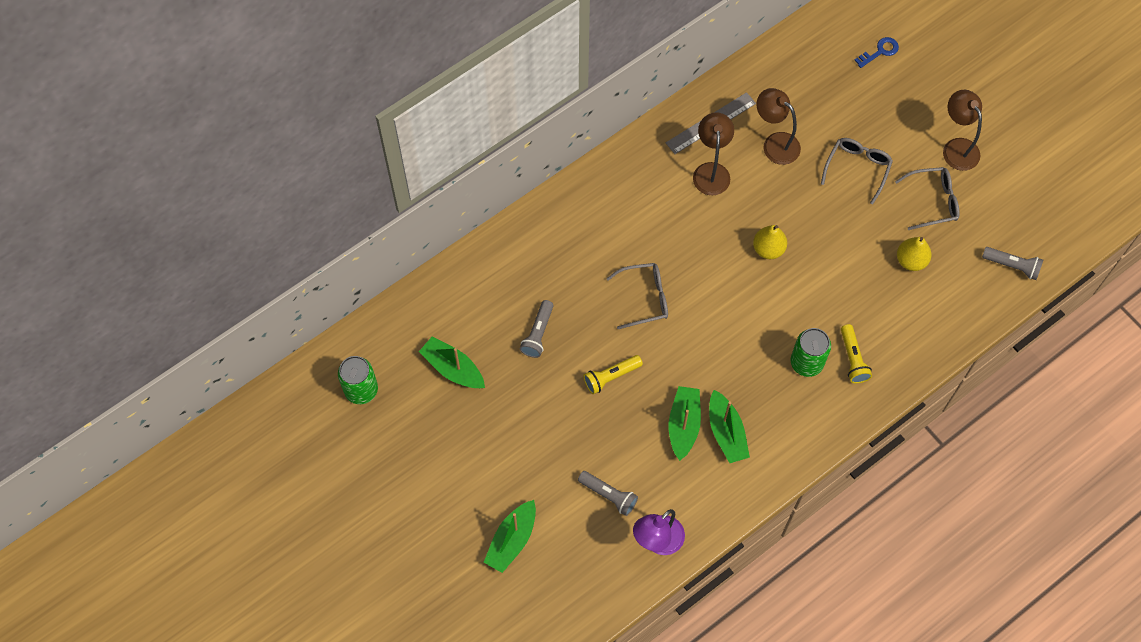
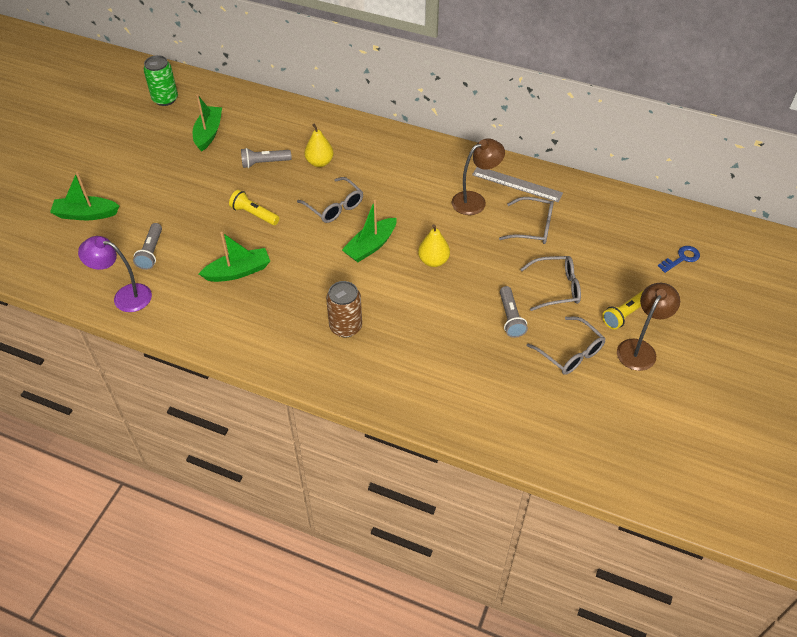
camera: 60 degrees right, 15 degrees down
(726, 432) = (247, 300): green boat -> green boat (370, 246)
(775, 143) = (533, 227): brown lamp -> grey glasses
(806, 363) = (345, 327): green can -> brown can
(852, 359) = (371, 357): yellow flashlight -> yellow flashlight (625, 314)
(880, 51) = (681, 258): blue key -> blue key turned 60 degrees counterclockwise
(911, 260) = (498, 360): yellow pear -> yellow pear (319, 162)
(1012, 266) = (555, 441): grey flashlight -> grey flashlight (510, 318)

